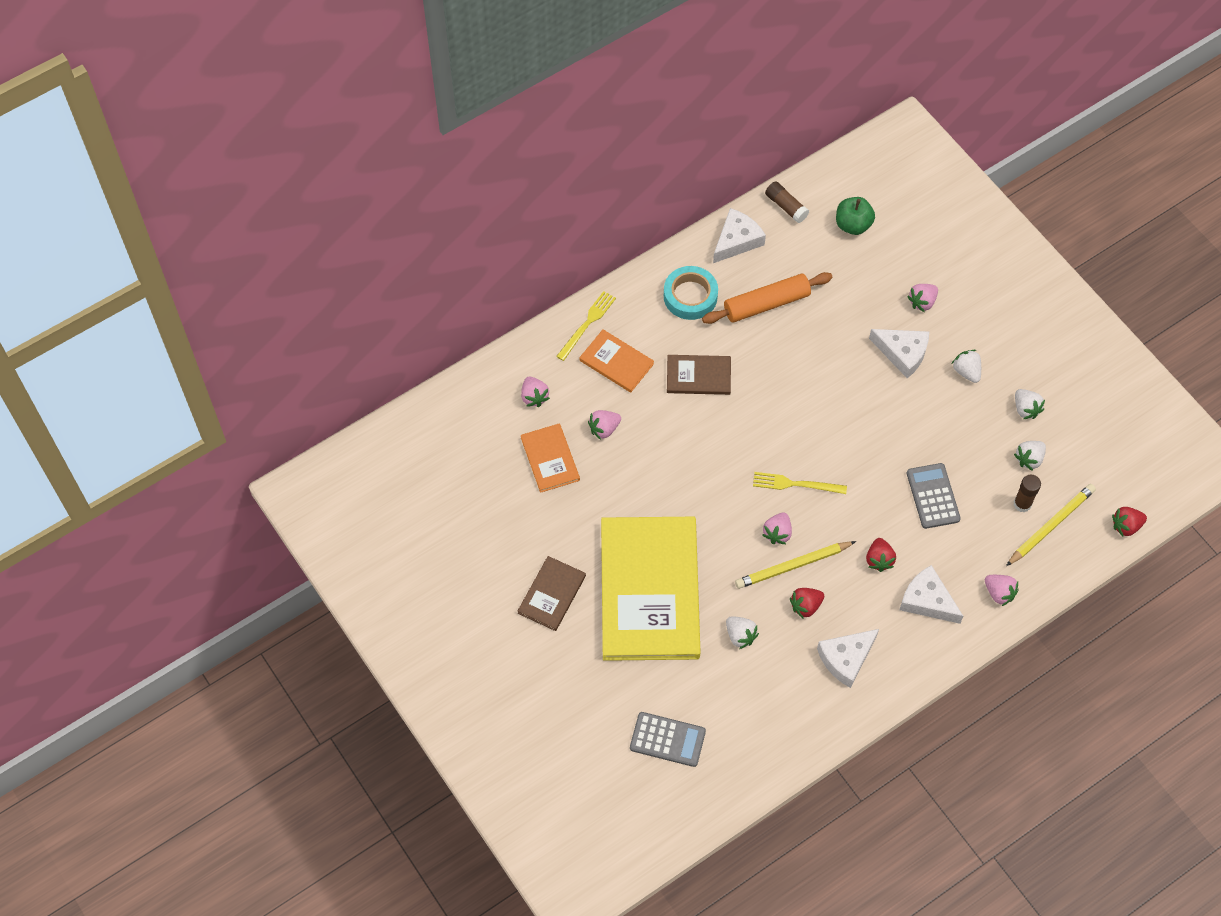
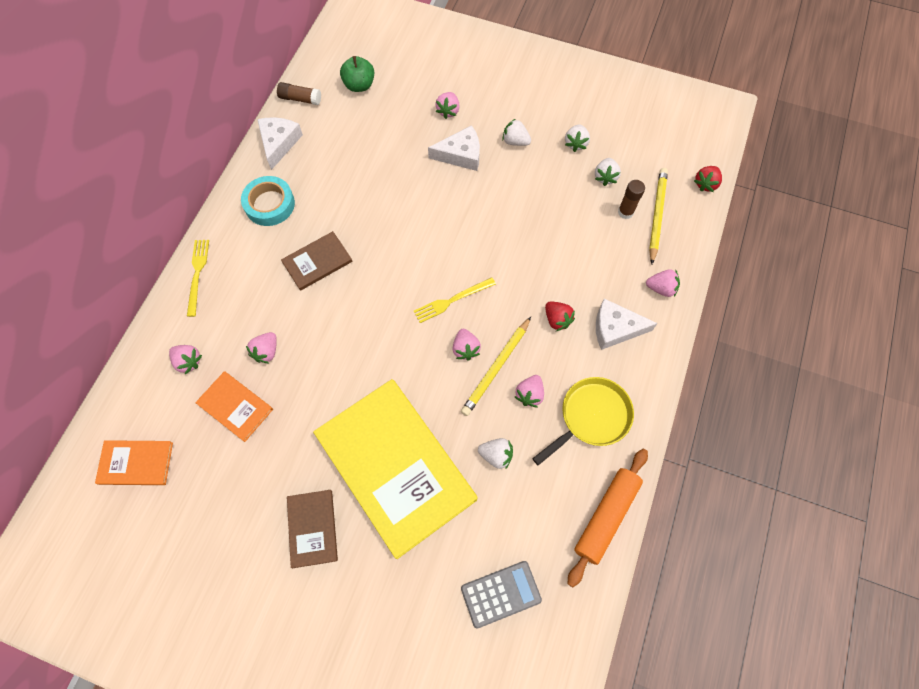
camera: 35 degrees left, 5 degrees up
(616, 362) = (242, 291): orange book -> orange book (136, 463)
(766, 304) = (333, 176): orange rolling pin -> orange rolling pin (606, 516)
(805, 606) = (529, 394): red strawberry -> pink strawberry
(846, 659) = (591, 417): white cheese -> yellow pan
(932, 496) = (559, 246): grey calculator -> none
(1025, 409) = (575, 143): white strawberry -> white strawberry turned 75 degrees clockwise

